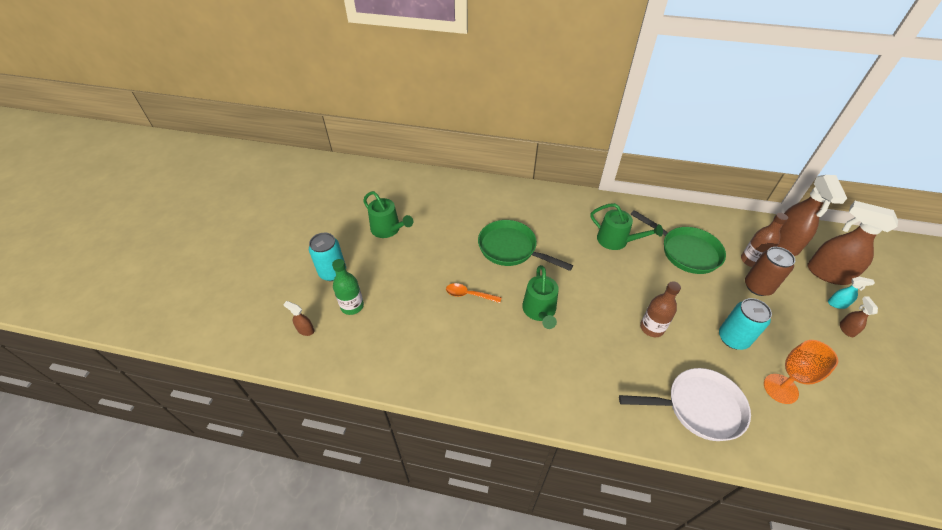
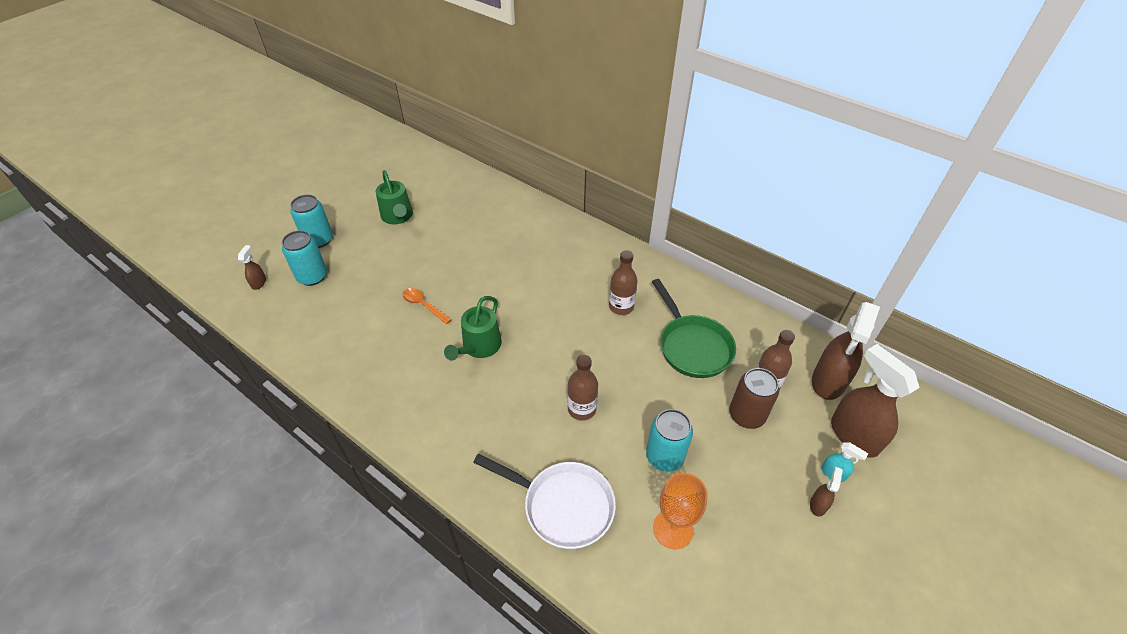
camera: 25 degrees right, 0 degrees up
(305, 330) = (259, 283): brown spray bottle -> brown spray bottle turned 45 degrees clockwise
(352, 306) = (312, 276): green bottle -> turquoise can
(511, 249) = (500, 276): green pan -> none
(616, 240) = (621, 306): green watering can -> brown bottle

